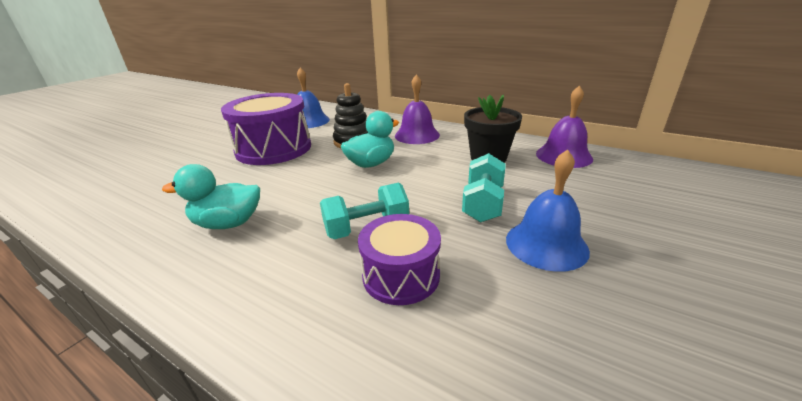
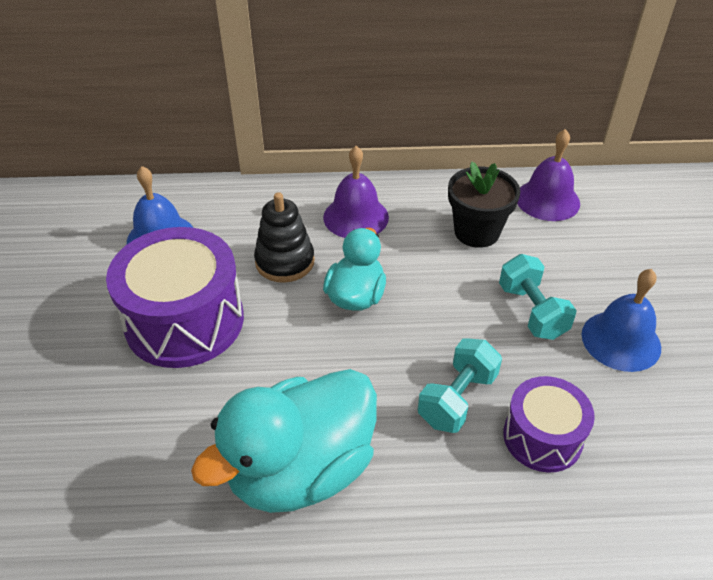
camera: 35 degrees left, 15 degrees up
(228, 223) = (301, 470): turquoise duck -> turquoise duck, size x1.70

